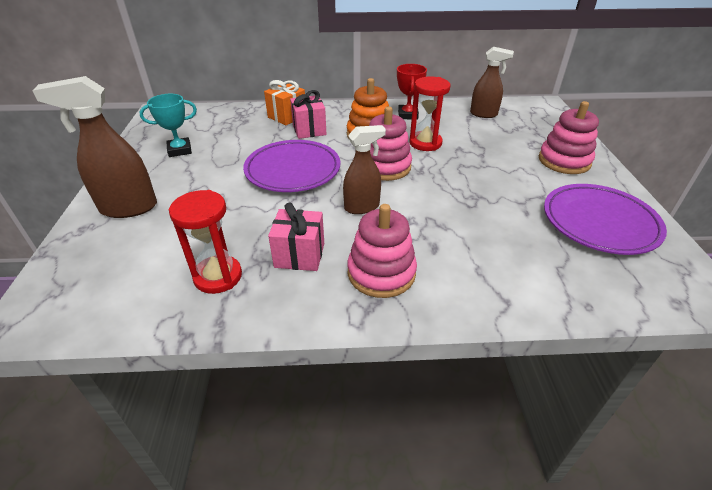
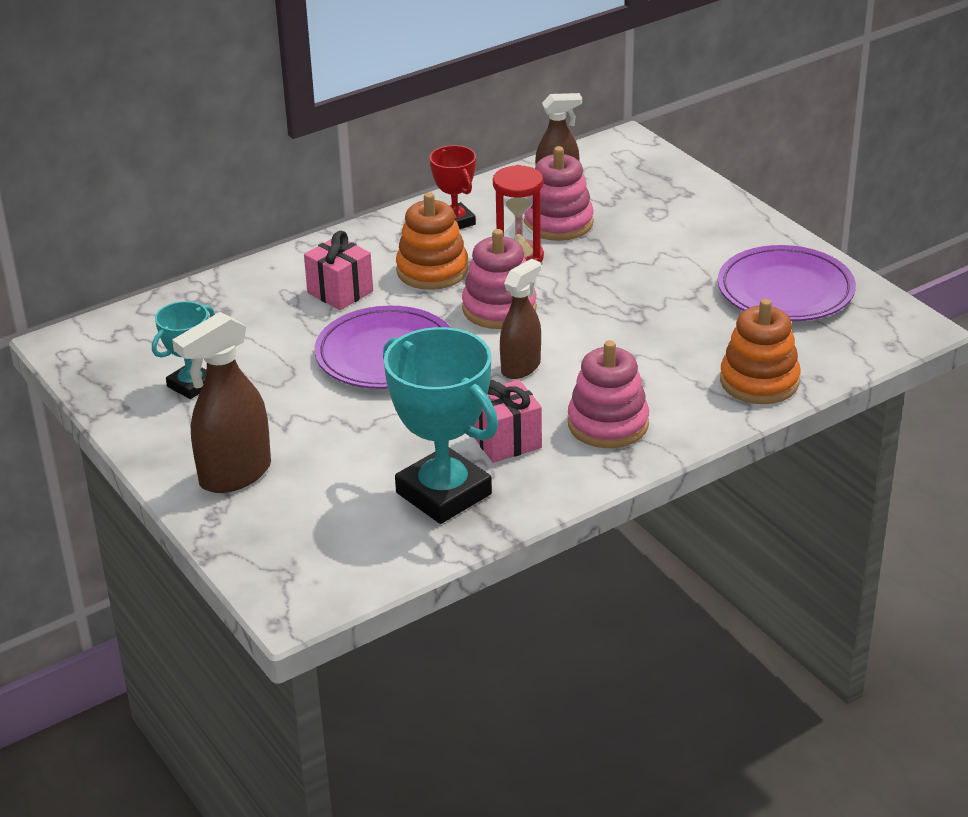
camera: 30 degrees left, 5 degrees down
(218, 276) = (444, 493): red hourglass -> turquoise trophy
(287, 116) = (281, 282): orange gift -> none
(531, 288) = (759, 381): none -> orange stacking toy
(564, 161) = (705, 226): pink stacking toy -> pink stacking toy (558, 223)

